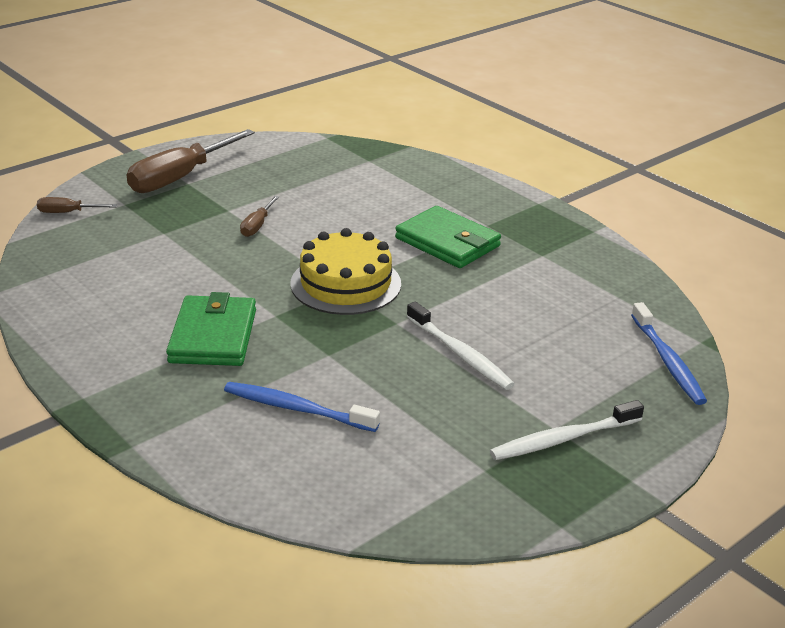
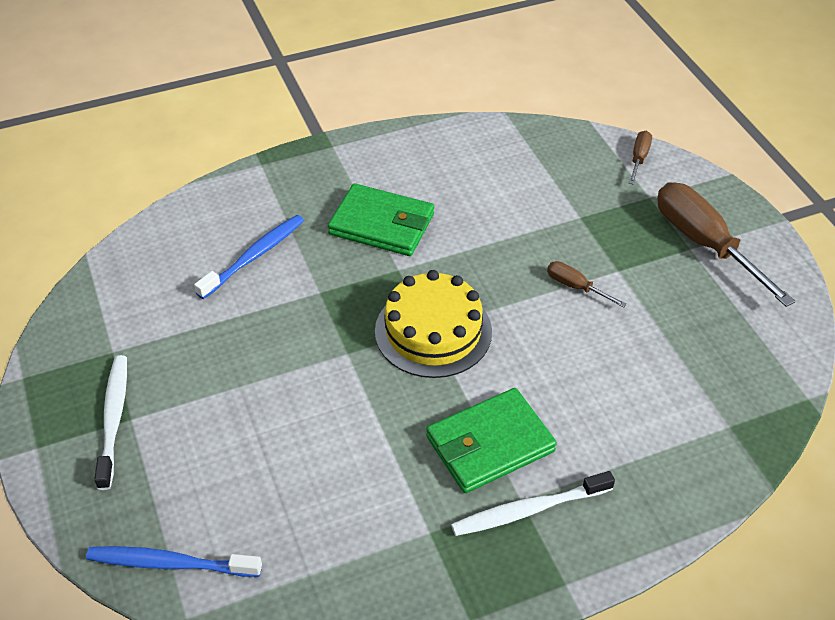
camera: 110 degrees right, 15 degrees up
(460, 354) = (273, 386): white toothbrush -> white toothbrush (528, 510)

